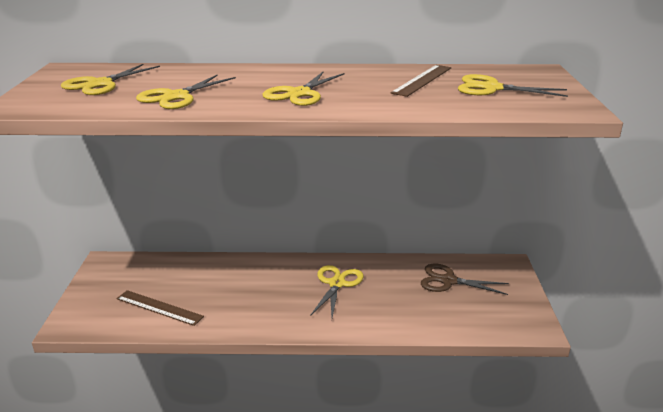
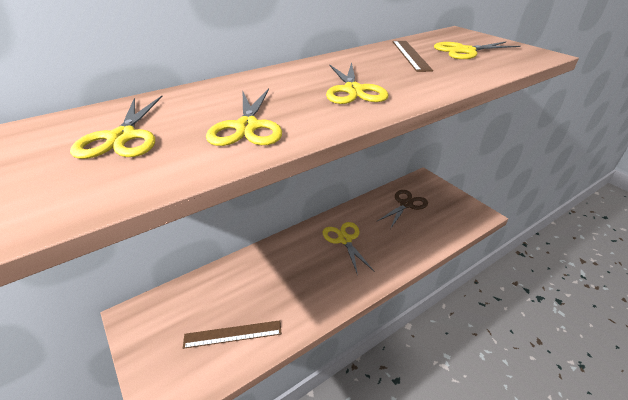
camera: 35 degrees left, 10 degrees up
(448, 281) = (406, 204): brown scissors -> brown scissors turned 150 degrees clockwise

